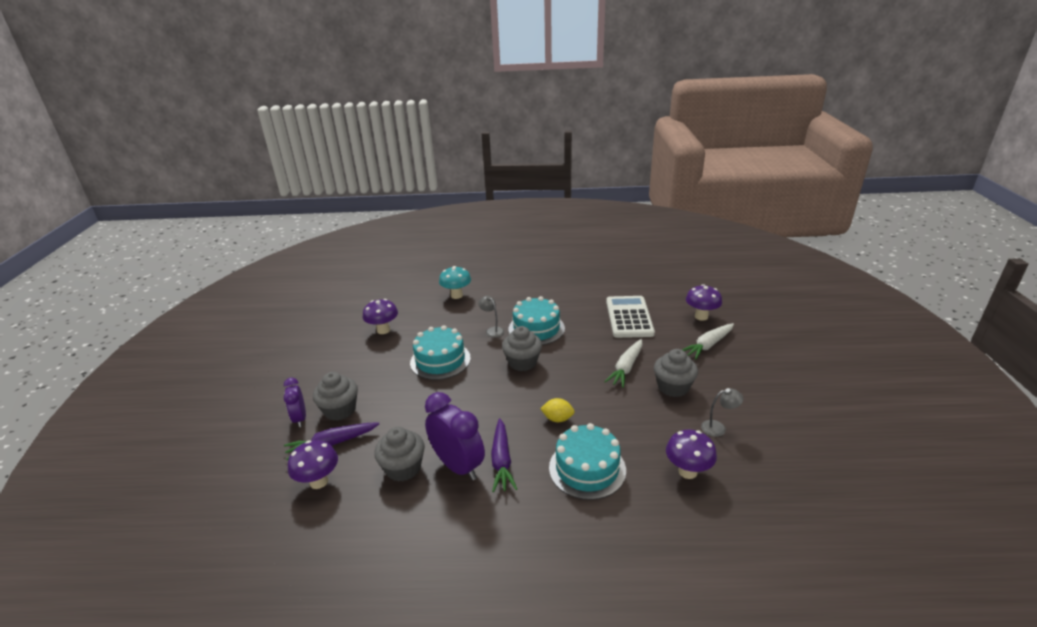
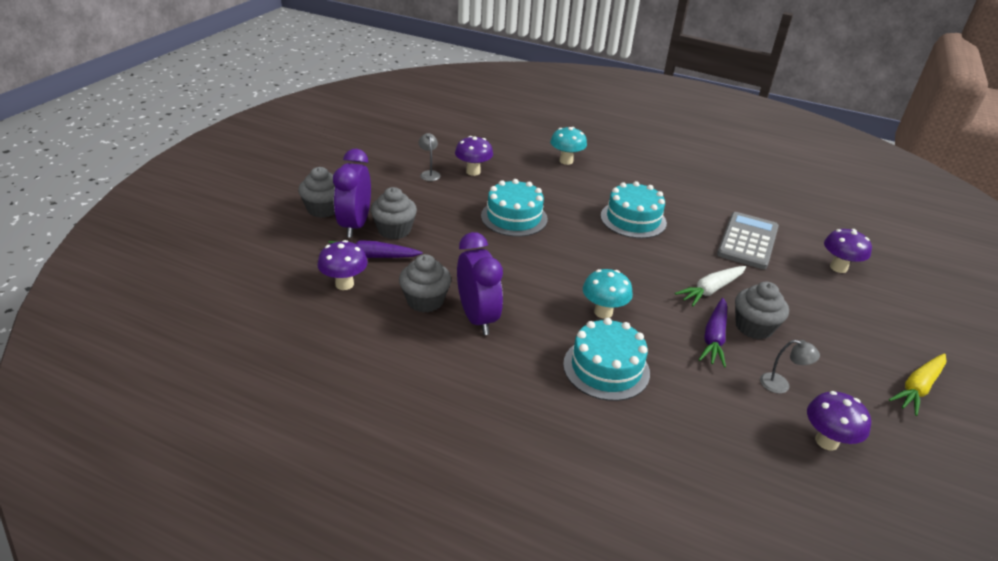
camera: 20 degrees right, 5 degrees up
(300, 418) = (355, 225): purple clock -> purple clock, size x1.69
(492, 330) = (584, 206): grey lamp -> grey lamp (429, 173)
(501, 460) = (523, 329): purple carrot -> purple carrot (714, 338)
(522, 362) = (598, 247): grey cupcake -> grey cupcake (323, 209)
(557, 419) = (603, 312): yellow lemon -> turquoise mushroom
(629, 317) = (748, 241): white calculator -> grey calculator
(687, 471) = (715, 412): purple mushroom -> purple mushroom (826, 441)
(708, 345) = (826, 300): white carrot -> none
(804, 392) = (918, 388): none -> yellow carrot

